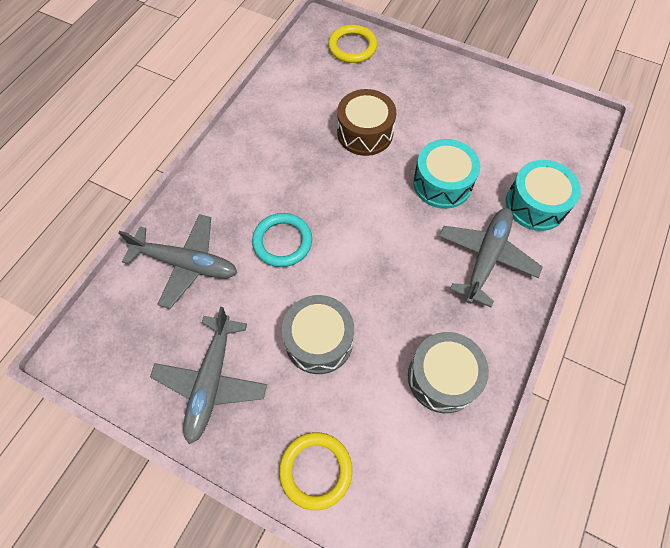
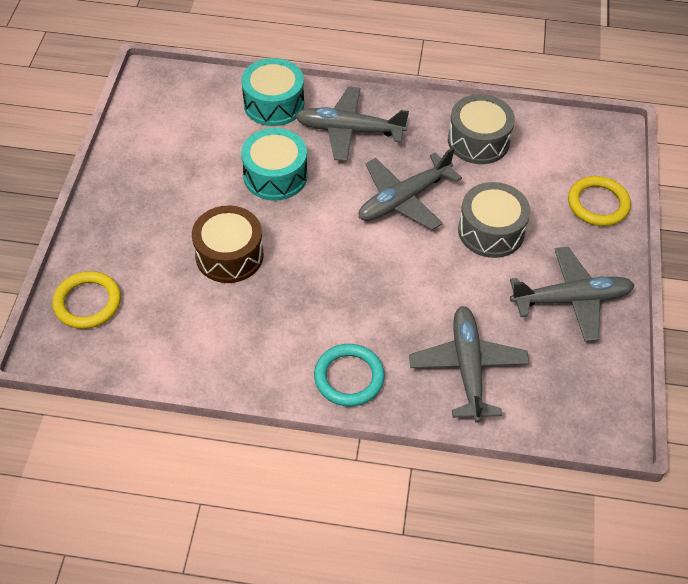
camera: 110 degrees left, 10 degrees down
(282, 242) = (402, 290): turquoise ring -> turquoise ring (349, 377)
(383, 277) = (404, 199): none -> grey plane

